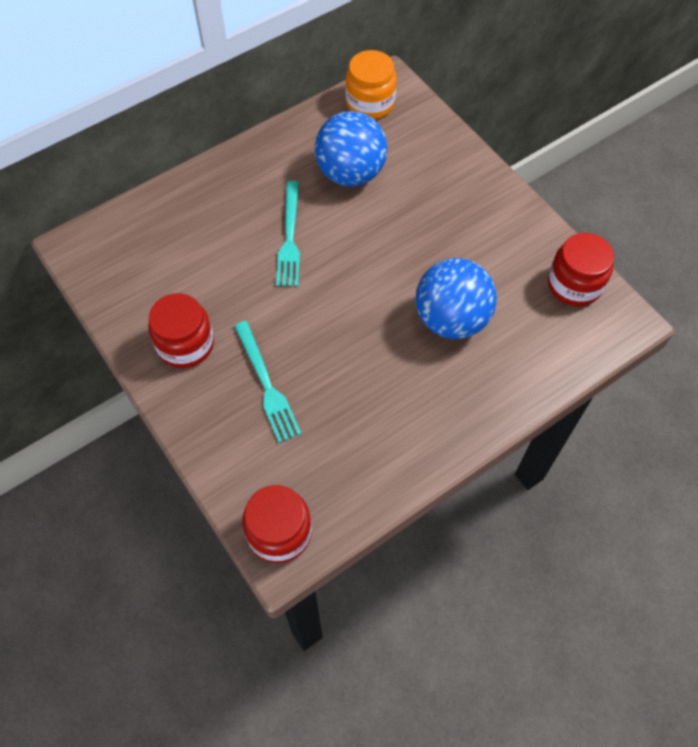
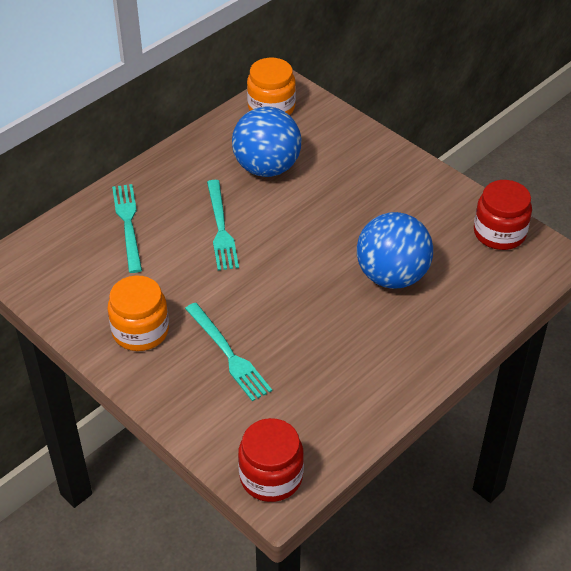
camera: 10 degrees left, 15 degrees down
(185, 344) = (140, 331): red jar -> orange jar
(199, 219) = (128, 224): none -> turquoise fork

